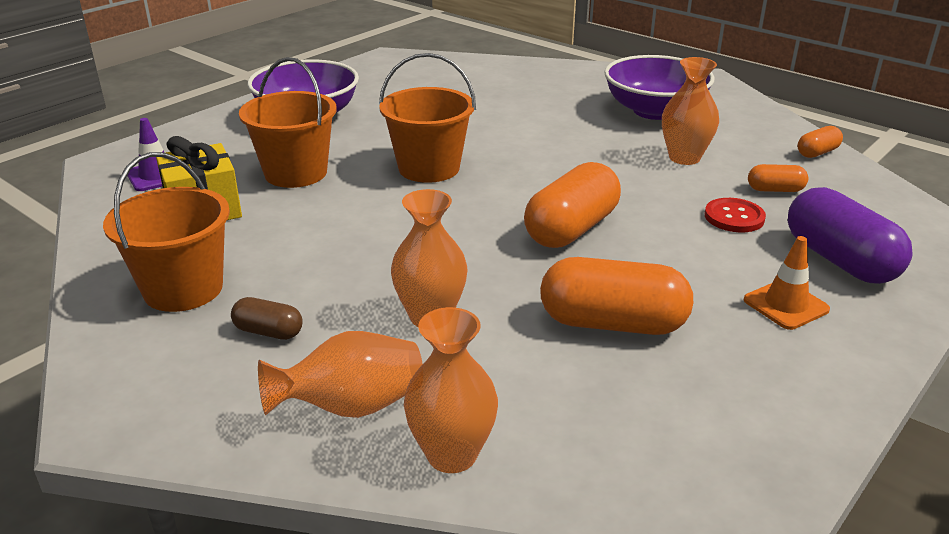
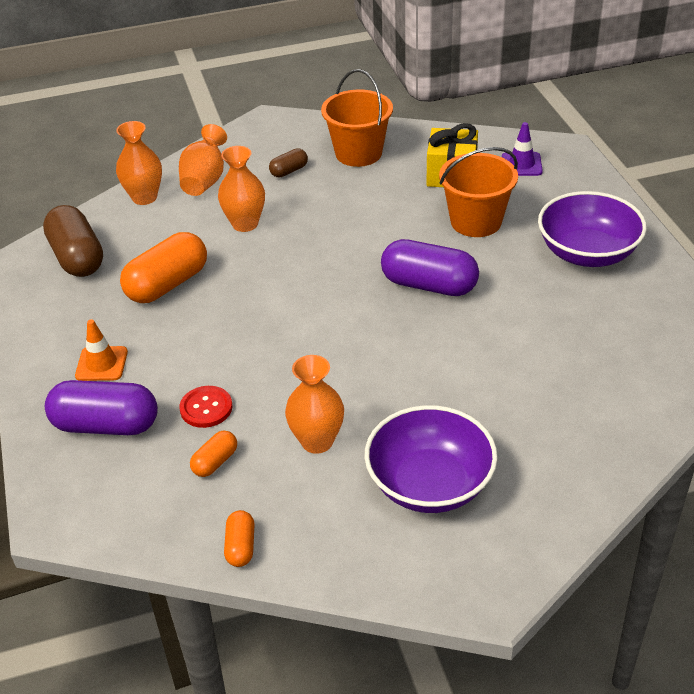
camera: 125 degrees right, 10 degrees up
(429, 168) = (429, 285): orange bucket -> purple capsule
(571, 229) = (275, 316): orange capsule -> none
(664, 442) = (77, 257): none -> brown capsule

